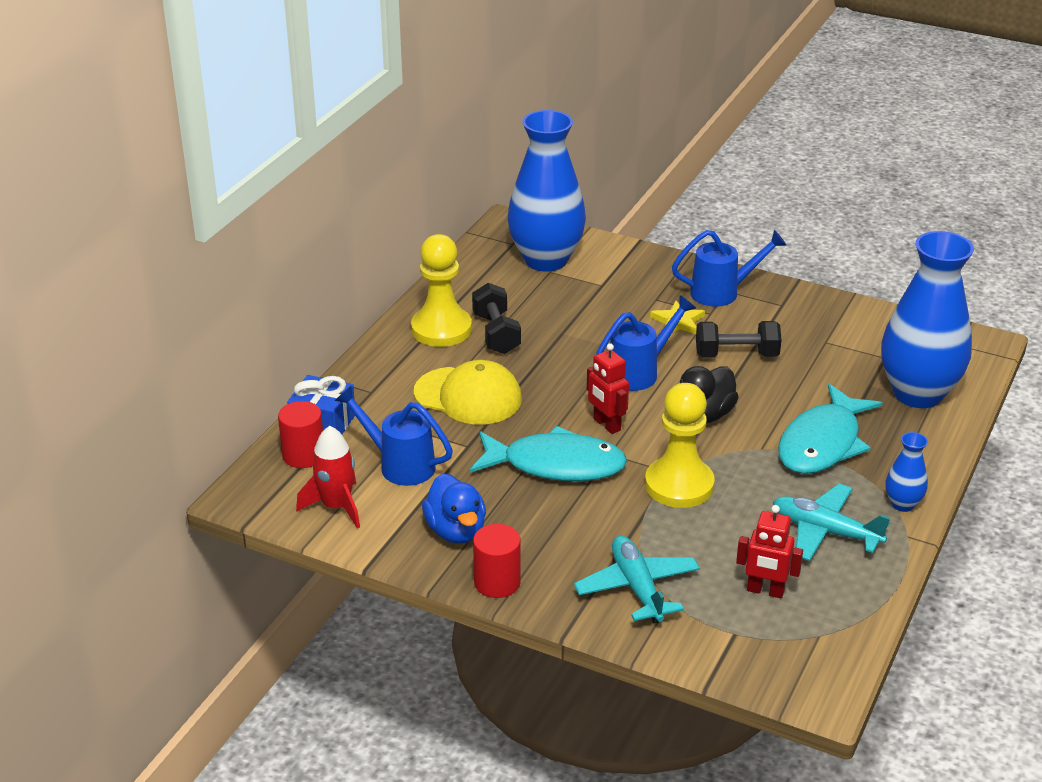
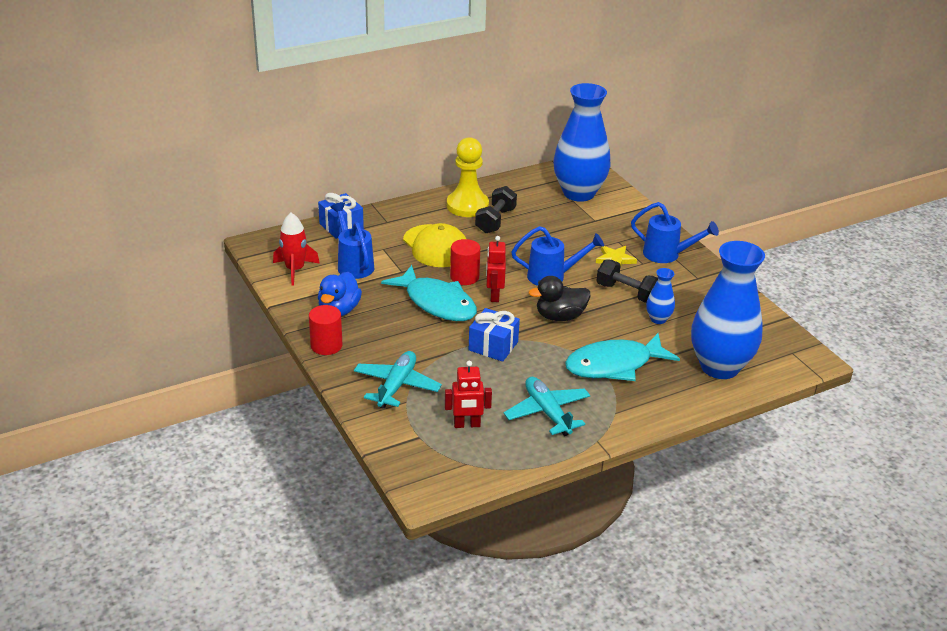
camera: 35 degrees right, 0 degrees up
(303, 455) = (311, 238): red cylinder -> red cylinder (464, 277)
(679, 485) = (493, 346): yellow pawn -> blue gift
(765, 591) = (467, 425): red robot -> red robot turned 60 degrees counterclockwise
(902, 504) = (619, 422): blue vase -> blue vase (658, 319)

